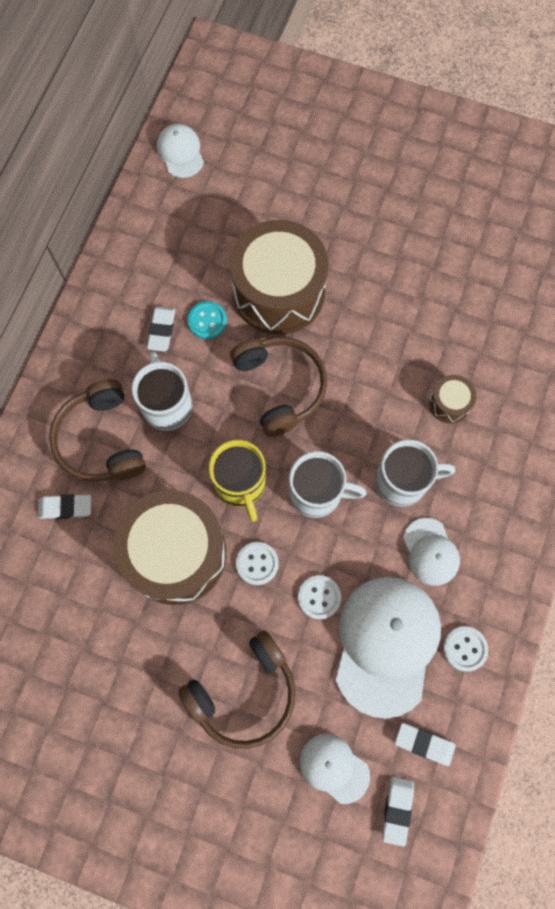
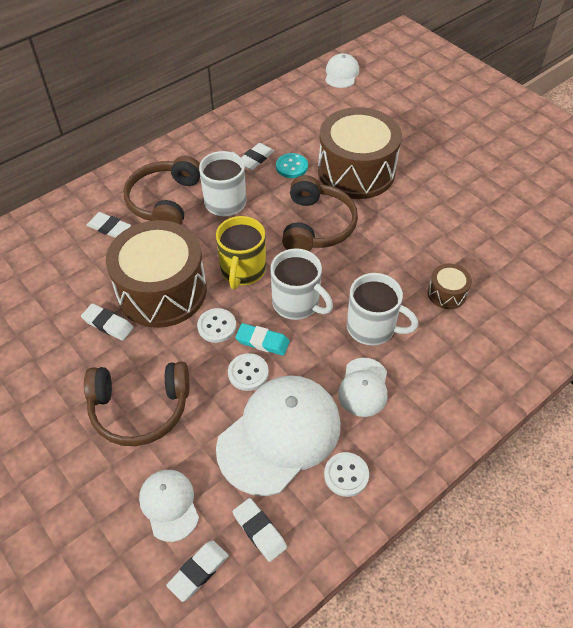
camera: 30 degrees right, 20 degrees down
(149, 622) = (108, 324): none -> white eraser
(311, 555) = (262, 341): none -> turquoise eraser

